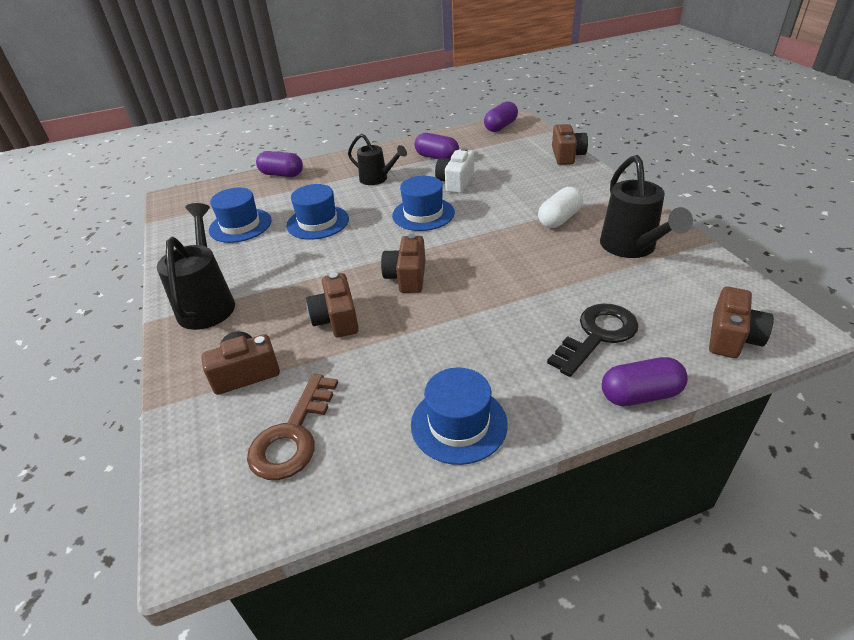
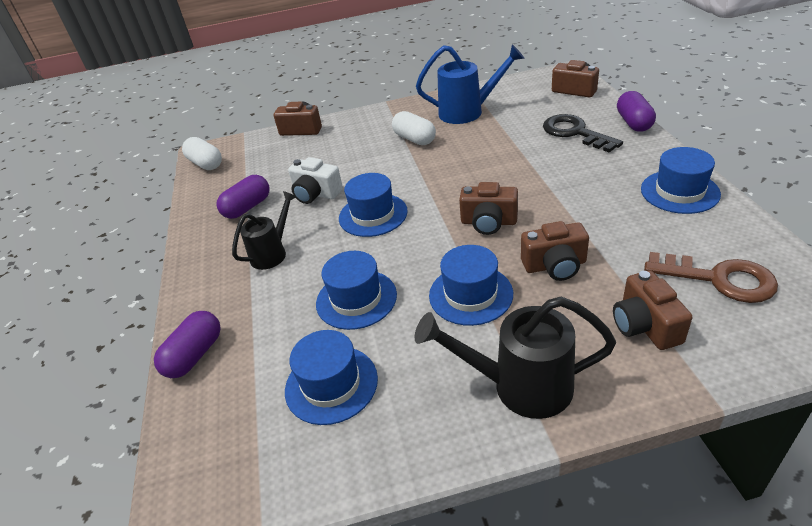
camera: 80 degrees left, 0 degrees up
(310, 274) = (470, 294): none -> blue hat
(500, 127) = (206, 164): purple capsule -> white capsule
(631, 247) = (467, 112): black watering can -> blue watering can

